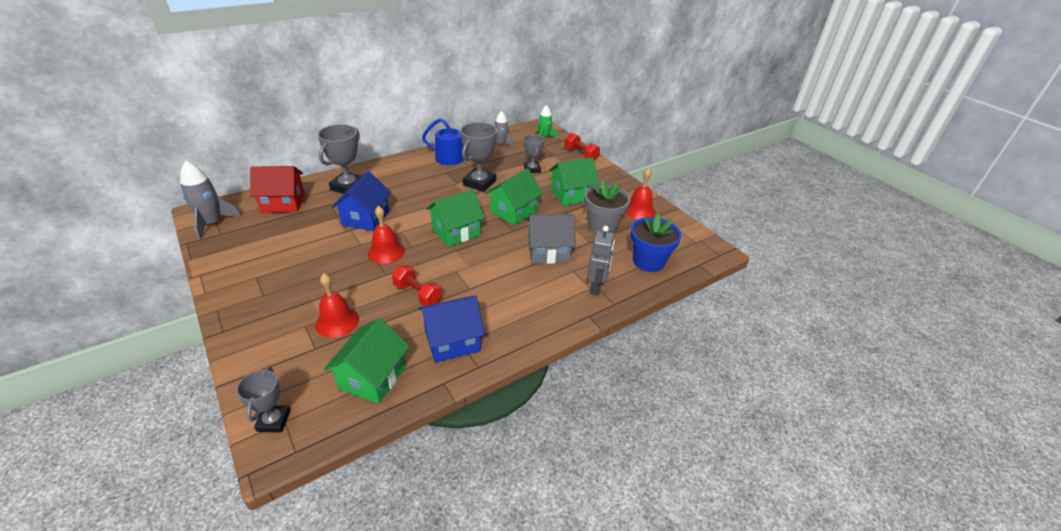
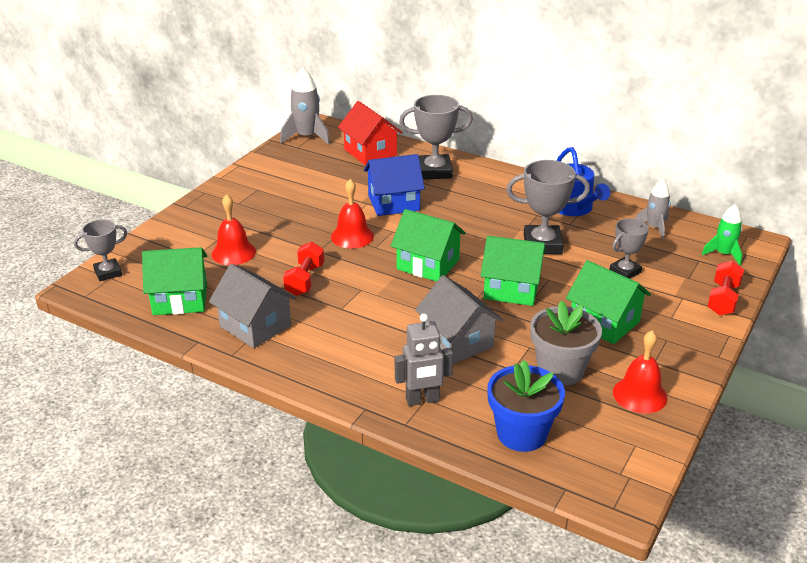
camera: 65 degrees right, 5 degrees down
(452, 341) = (255, 326): blue house -> grey house

